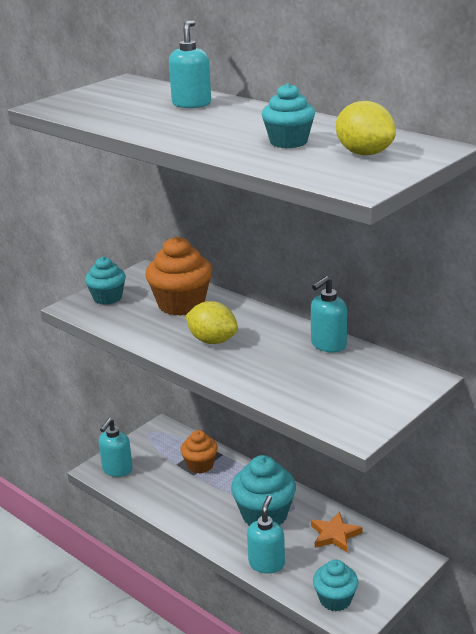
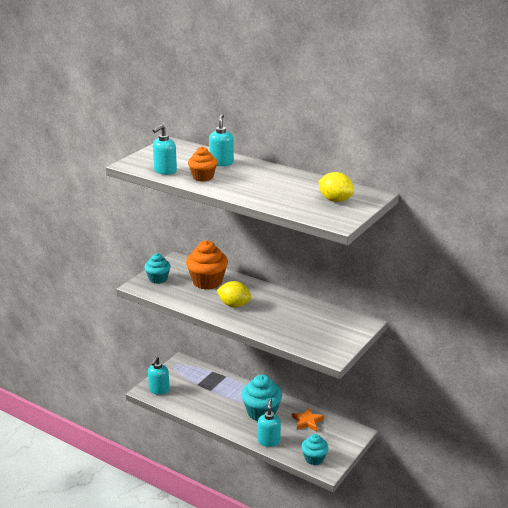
camera: 10 degrees left, 0 degrees up
(200, 465) = (213, 384): orange cupcake -> orange cupcake (203, 177)
(288, 142) = (290, 192): turquoise cupcake -> none
(328, 345) = (305, 305): turquoise soap dispenser -> turquoise soap dispenser (165, 171)

